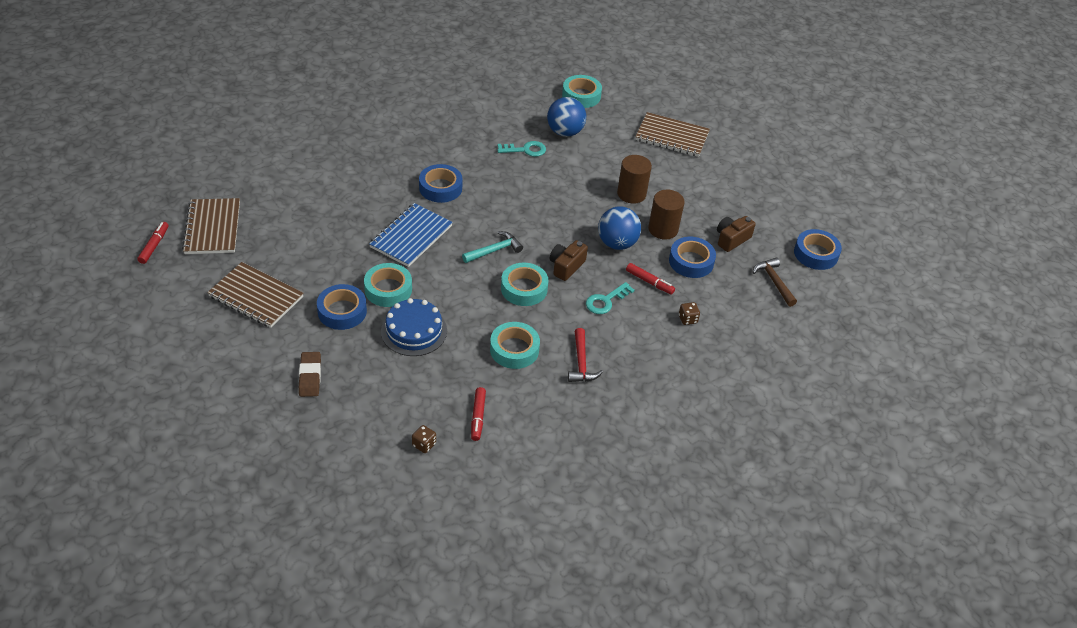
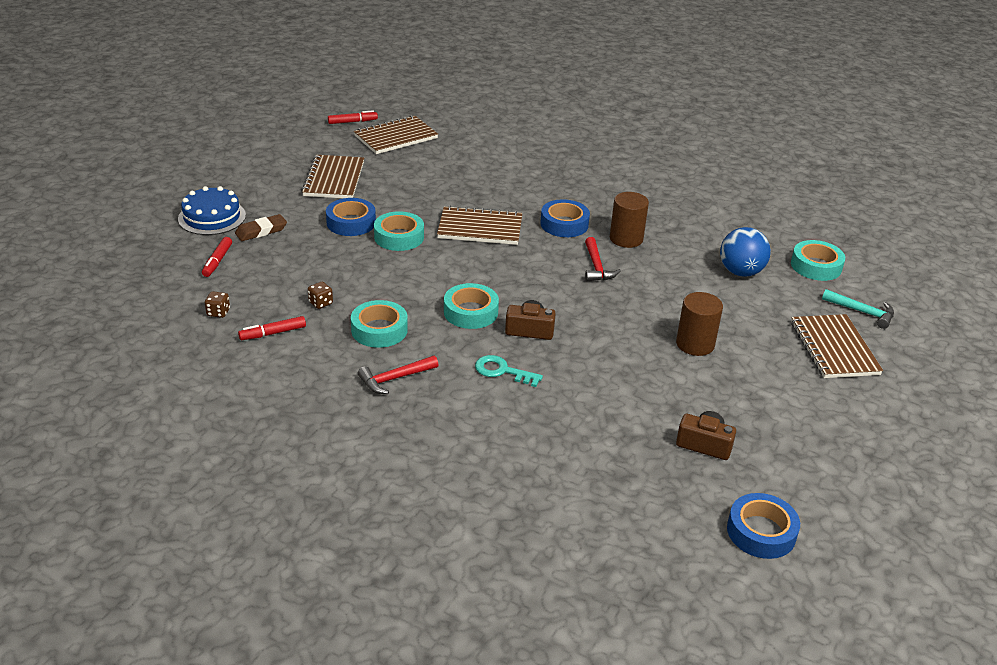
camera: 65 degrees right, 10 degrees down
(411, 236) = (480, 228): blue notebook -> brown notebook
(414, 331) = (357, 265): blue cake -> blue cake (212, 217)
(494, 250) = (508, 279): turquoise hammer -> turquoise hammer (862, 312)
(510, 197) = (596, 267): none -> red hammer
(525, 150) = (680, 256): turquoise key -> none
(617, 243) = (601, 355): blue ball -> none
(649, 282) = (562, 395): red marker -> red marker (217, 261)
(663, 229) = (661, 383): brown cylinder -> brown cylinder (626, 239)
(687, 319) = (528, 441): brown dice -> brown dice (320, 303)
(691, 261) = (629, 419): blue tape -> none
(774, 282) = (665, 502): brown hammer -> none

